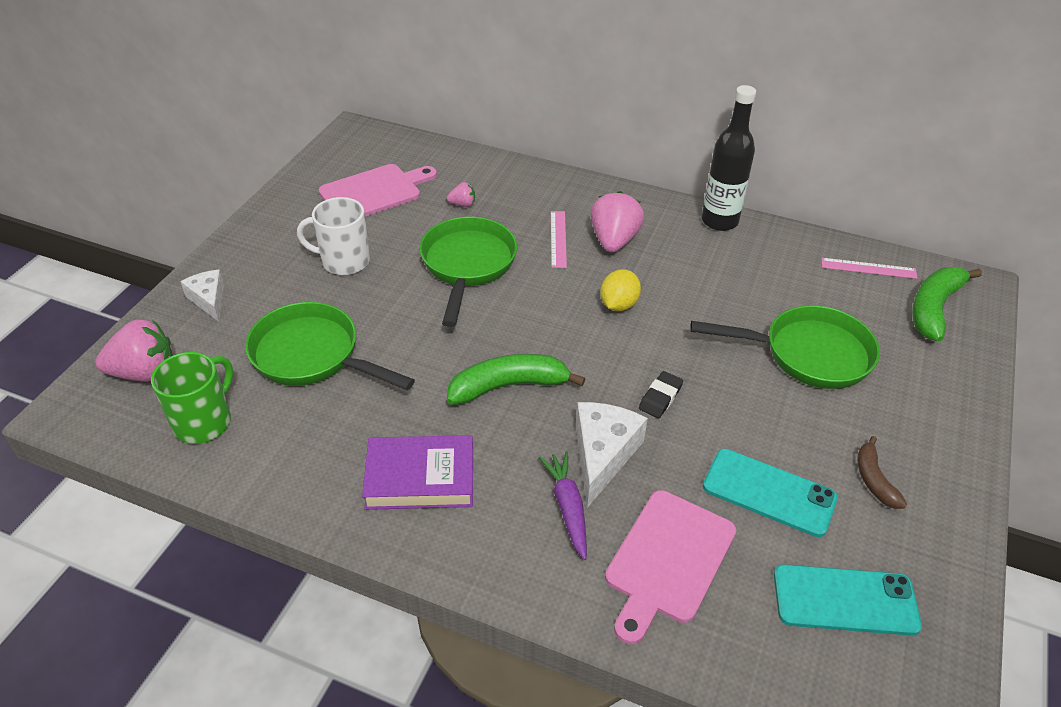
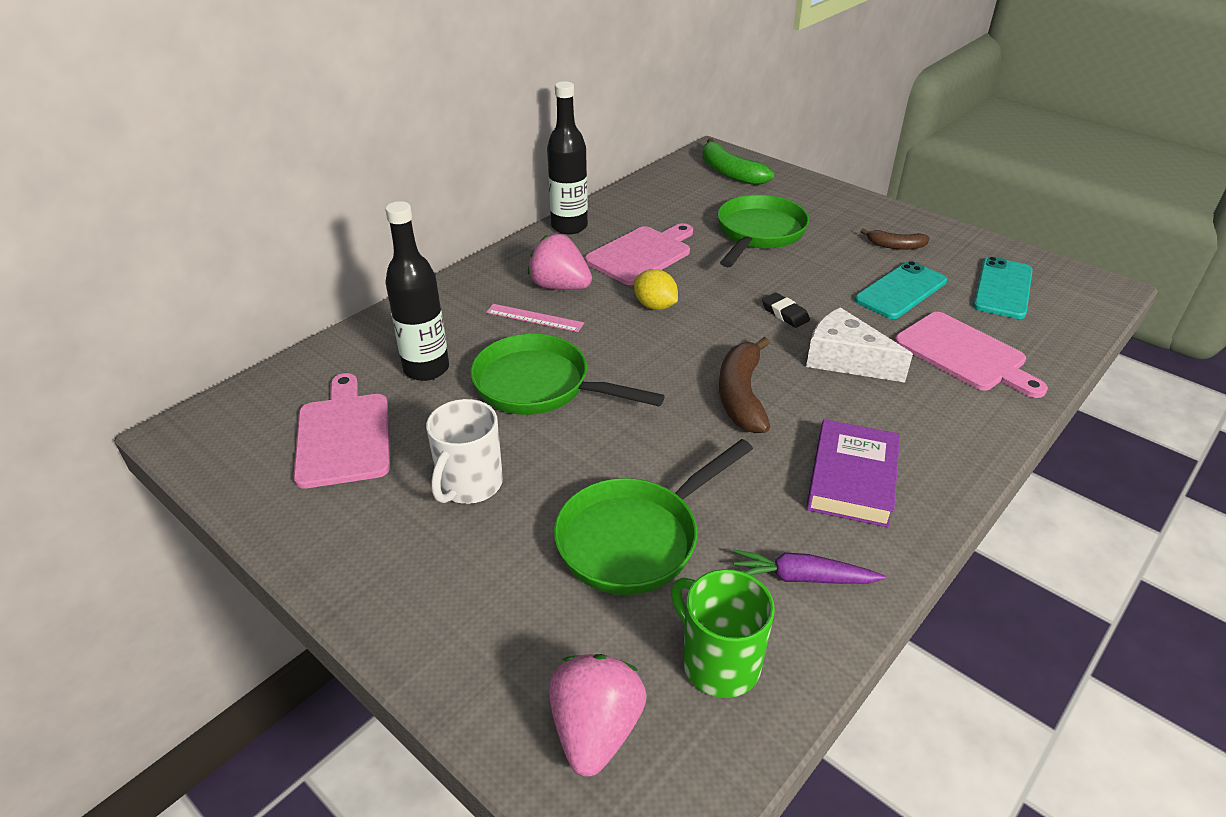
camera: 70 degrees left, 5 degrees down
(209, 300) = (469, 637): white cheese -> none
(462, 204) = (426, 369): pink strawberry -> black bottle
(509, 386) = (741, 395): green banana -> brown banana
(568, 508) = (903, 393): purple carrot -> purple carrot (802, 578)
(703, 277) = (642, 254): none -> pink cutting board
(868, 268) = (671, 182): pink ruler -> none

